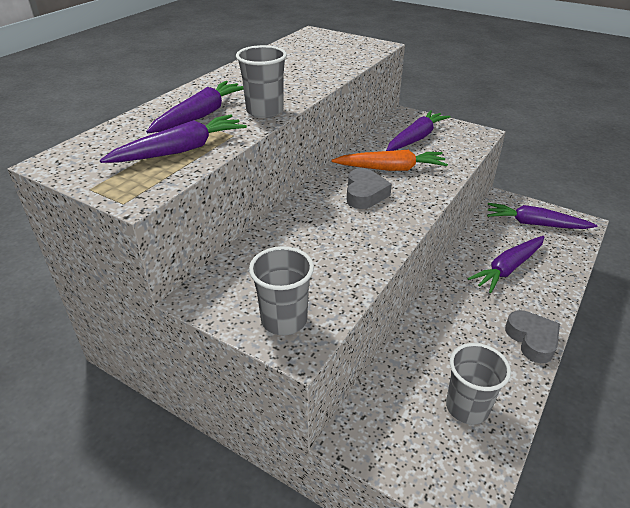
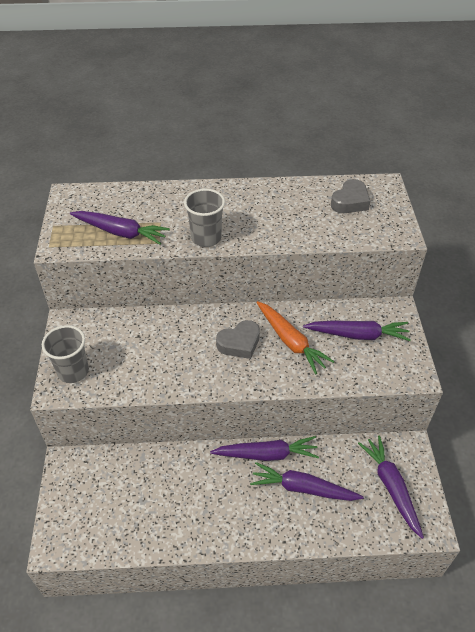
camera: 55 degrees right, 10 degrees up
(201, 115) = (172, 214): purple carrot -> purple carrot (267, 454)
(467, 407) = (128, 516): grey cup -> none
(532, 340) = (225, 535): grey heart -> grey heart (350, 201)

